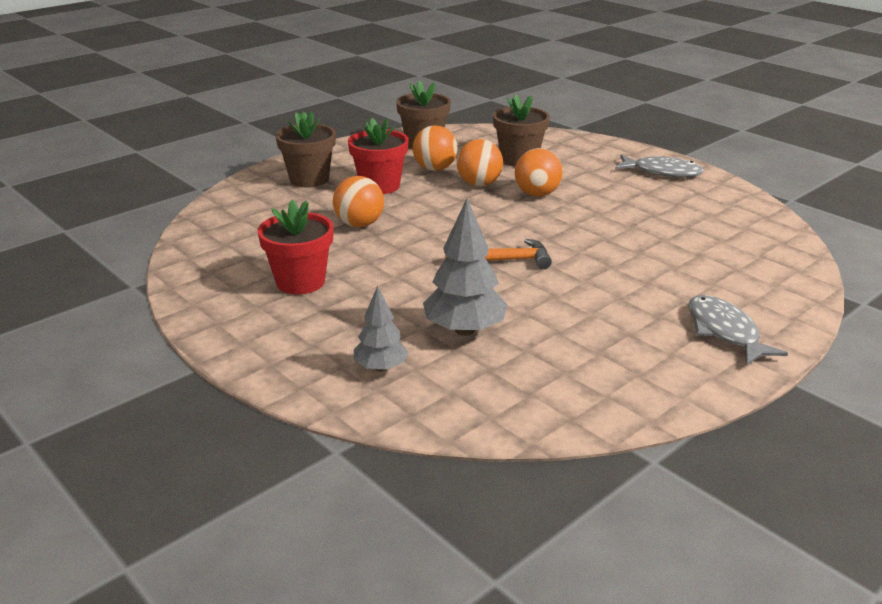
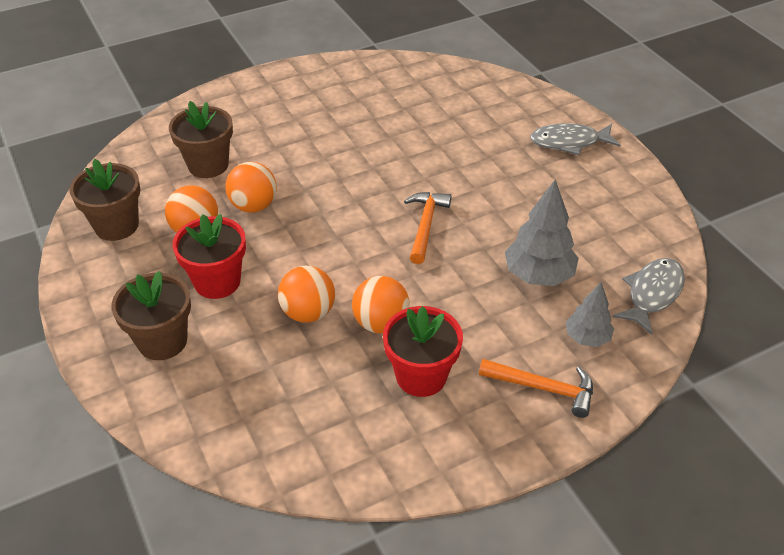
camera: 75 degrees left, 15 degrees up
(301, 346) = (543, 388): none -> orange hammer
(537, 194) = (298, 173): orange ball -> orange ball (381, 323)
(662, 172) = (291, 88): grey fish -> grey fish (652, 294)

